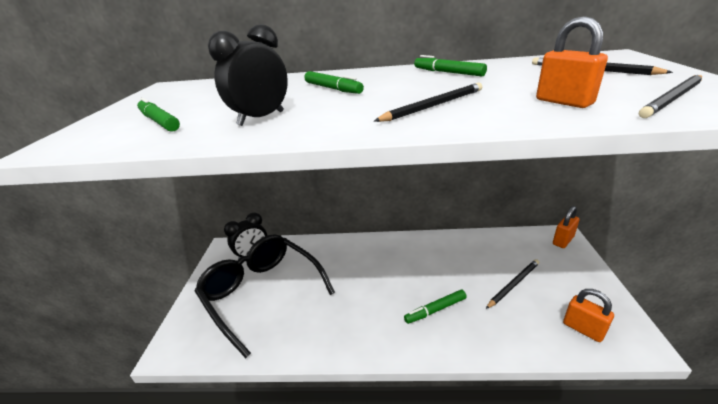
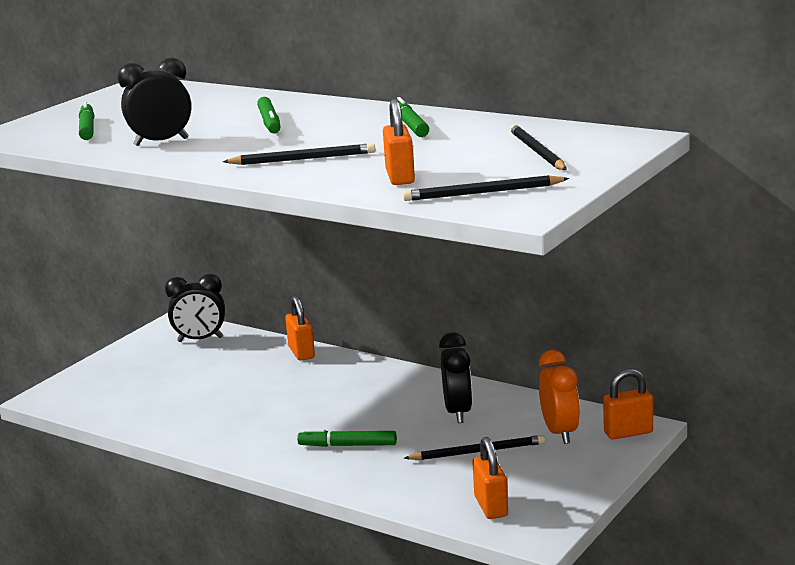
camera: 30 degrees right, 10 degrees down
(262, 293) = (175, 378): black glasses -> none
(327, 244) = (301, 353): none -> orange padlock
(465, 258) = (458, 412): none -> black clock
(533, 253) = (560, 433): none -> orange clock

